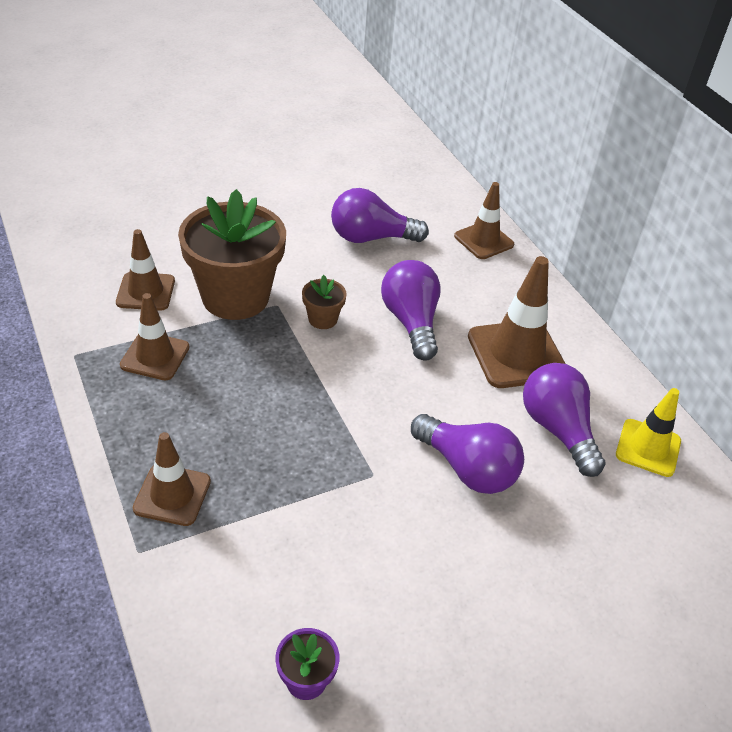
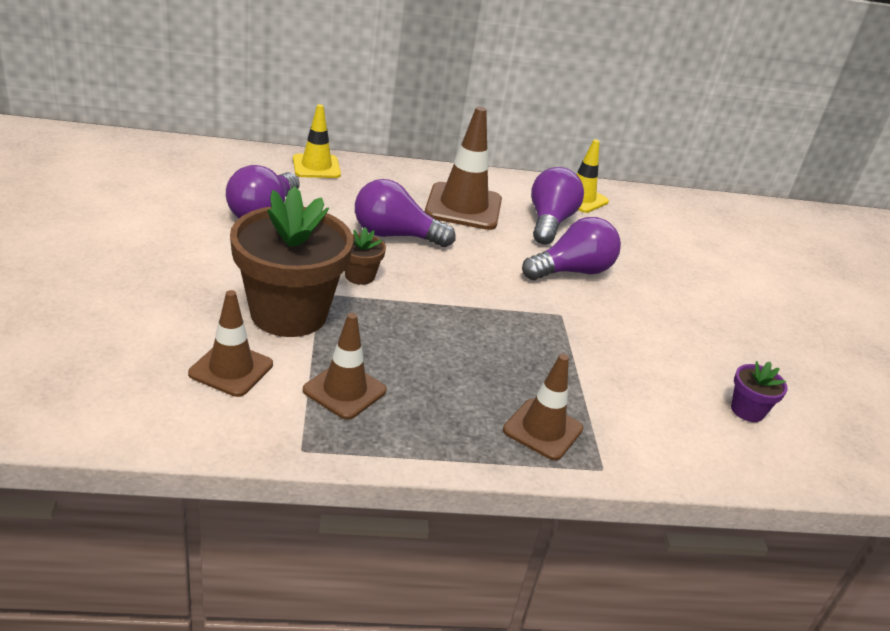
camera: 70 degrees left, 10 degrees down
(483, 240) = (316, 167): brown traffic cone -> yellow traffic cone
(557, 429) = (549, 222): purple light bulb -> purple light bulb turned 105 degrees clockwise

